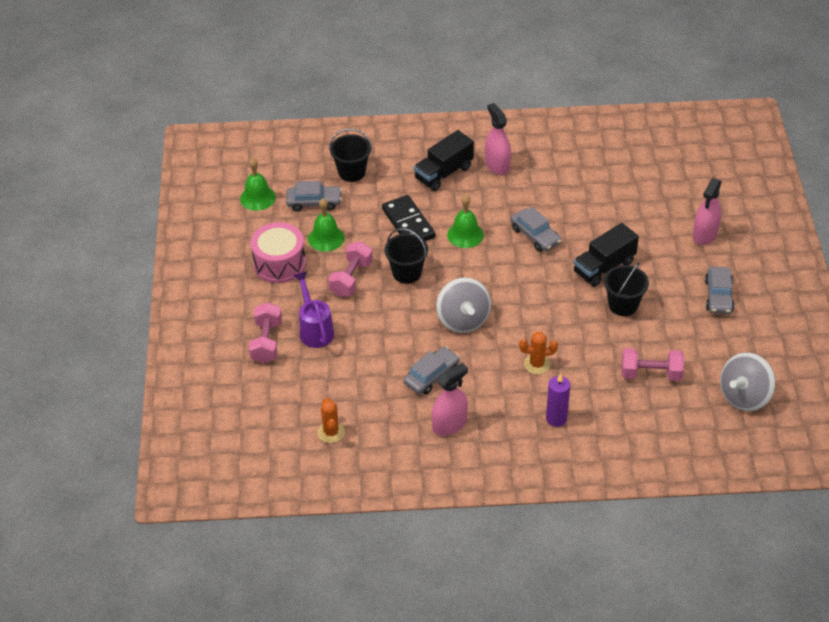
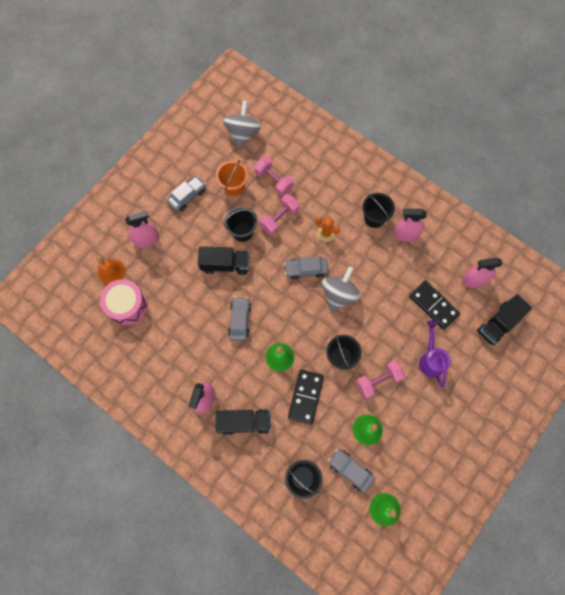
camera: 140 degrees left, 25 degrees up
(266, 342) = (467, 373): pink dumbbell -> pink dumbbell (279, 219)
(268, 408) = (498, 323): none -> black truck
(279, 263) = (414, 432): pink drum -> pink drum (127, 305)
(315, 329) = (430, 359): purple watering can -> purple watering can turned 150 degrees clockwise
(331, 432) = (474, 280): orange cactus -> pink spray bottle
(354, 377) = (433, 305): none -> black domino
(431, 376) = (389, 271): grey car -> grey car (306, 269)
(501, 416) = (374, 218): none -> black bucket
(556, 418) = (347, 194): purple candle -> none
(684, 338) = (234, 187): none -> orange bucket
(700, 190) = (111, 272): none -> orange bell
(744, 396) = (243, 133): grey spinning top -> grey spinning top turned 75 degrees counterclockwise

